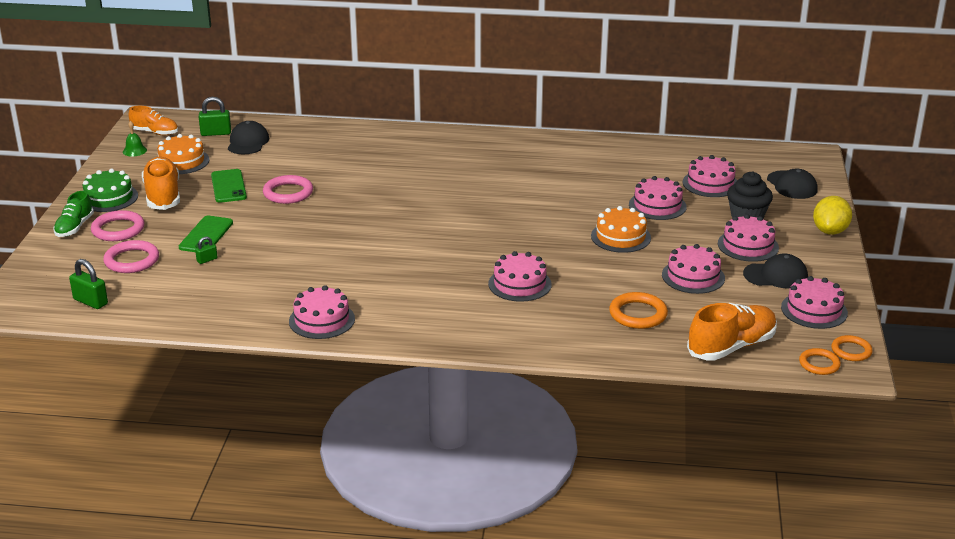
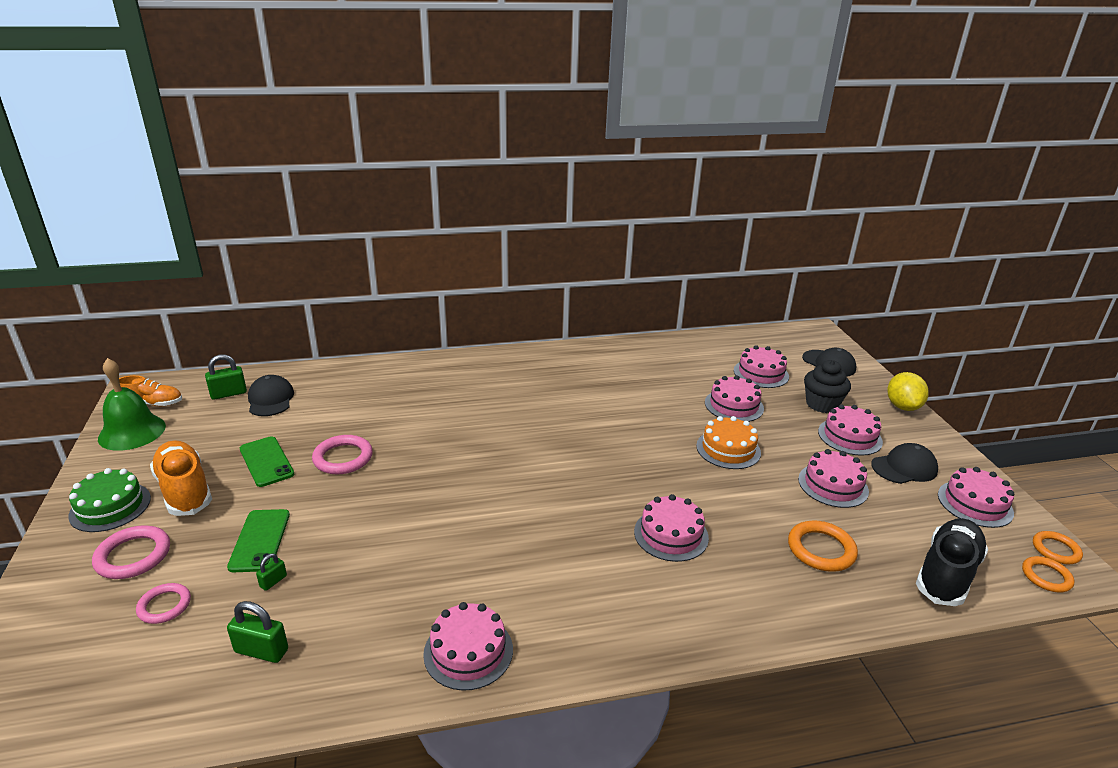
camera: 20 degrees left, 0 degrees up
(74, 227) = (67, 565): green shoe -> none
(90, 301) = (114, 702): green padlock -> green padlock (261, 650)
(132, 260) = (164, 606): pink ring -> pink ring, size x0.66
(134, 151) = (132, 432): green bell -> green bell, size x2.15
(182, 161) = (197, 437): orange cake -> none
(731, 347) = (947, 573): orange shoe -> black shoe

